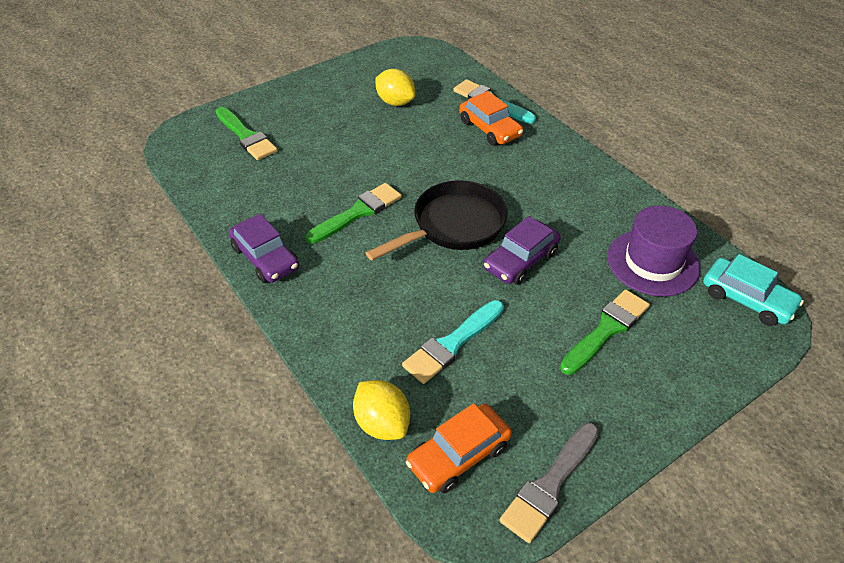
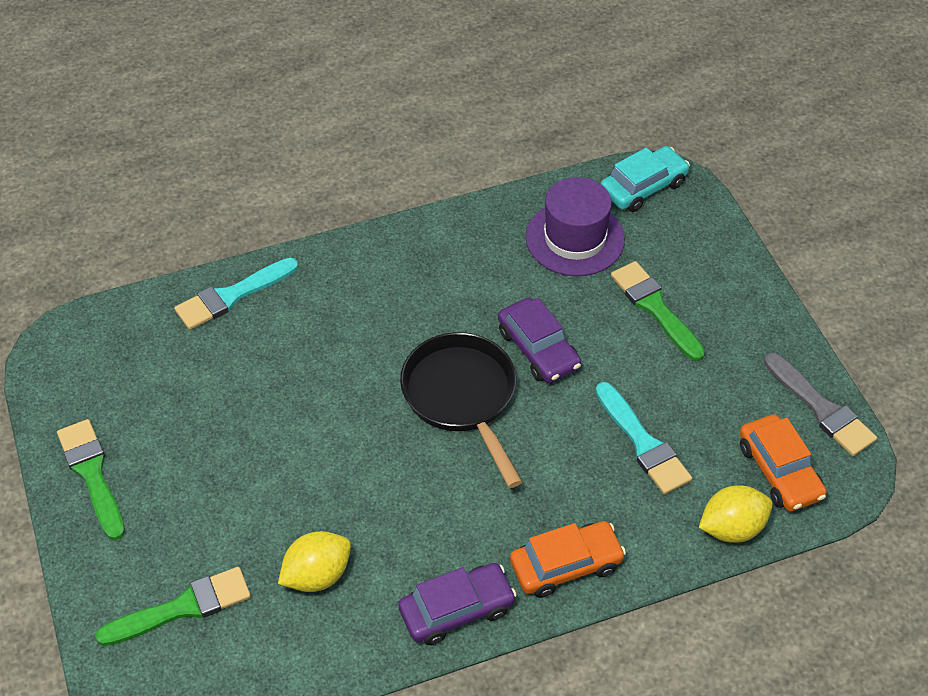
camera: 75 degrees left, 5 degrees up
(358, 212) = (405, 492): green brush -> green brush (92, 474)
(395, 102) = (182, 403): yellow lemon -> yellow lemon (317, 575)
(490, 128) = (290, 312): orange car -> orange car (566, 565)

